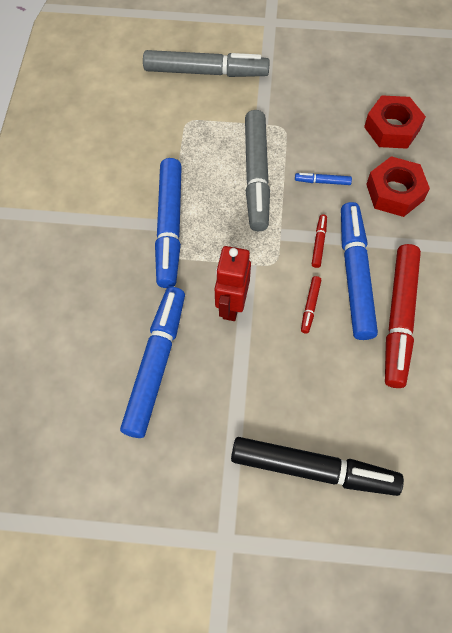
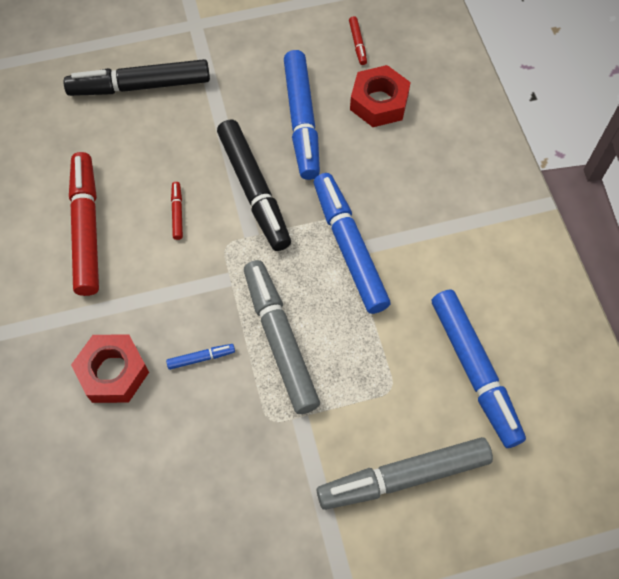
camera: 160 degrees right, 0 degrees up
(231, 305) = (254, 190): red robot -> black marker
(319, 243) = (186, 281): red marker -> red marker (357, 44)
(355, 275) = (140, 258): blue marker -> blue marker (474, 371)
(392, 128) = (131, 468): red nut -> red nut (379, 102)

